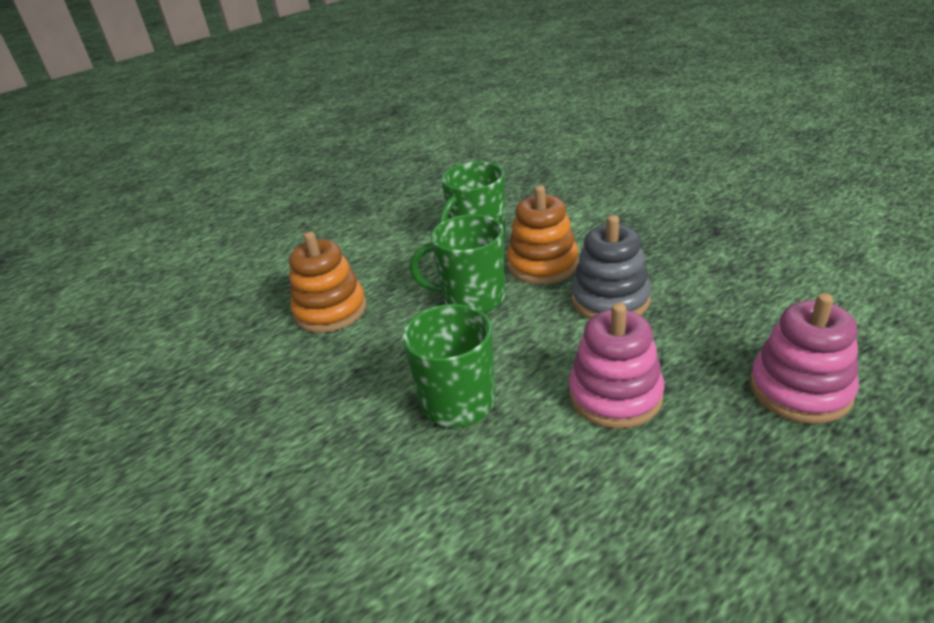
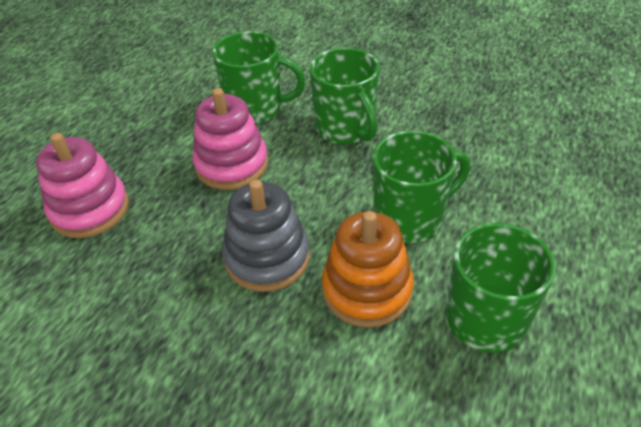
camera: 150 degrees right, 10 degrees up
(330, 310) = (533, 165): orange stacking toy -> none
(551, 473) = (256, 109): none -> green mug

